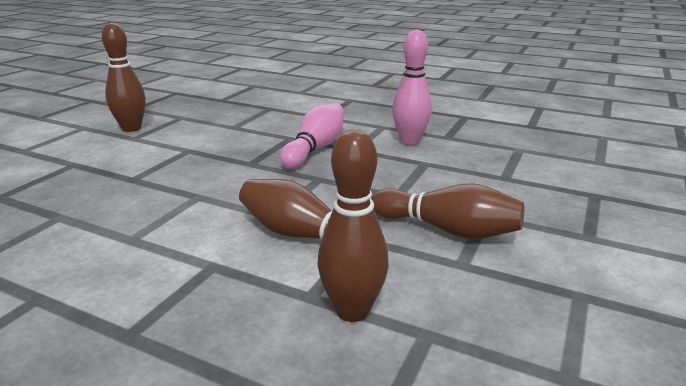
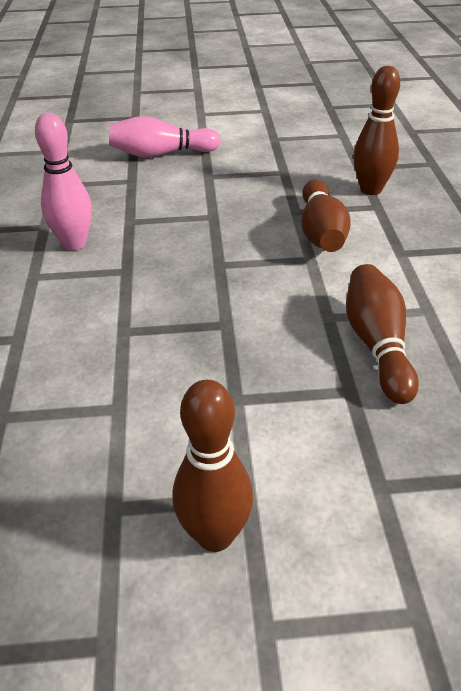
camera: 120 degrees left, 15 degrees up
(315, 148) = (145, 296): pink bowling pin -> pink bowling pin (161, 154)
(447, 230) = (247, 184): brown bowling pin -> brown bowling pin (377, 345)

